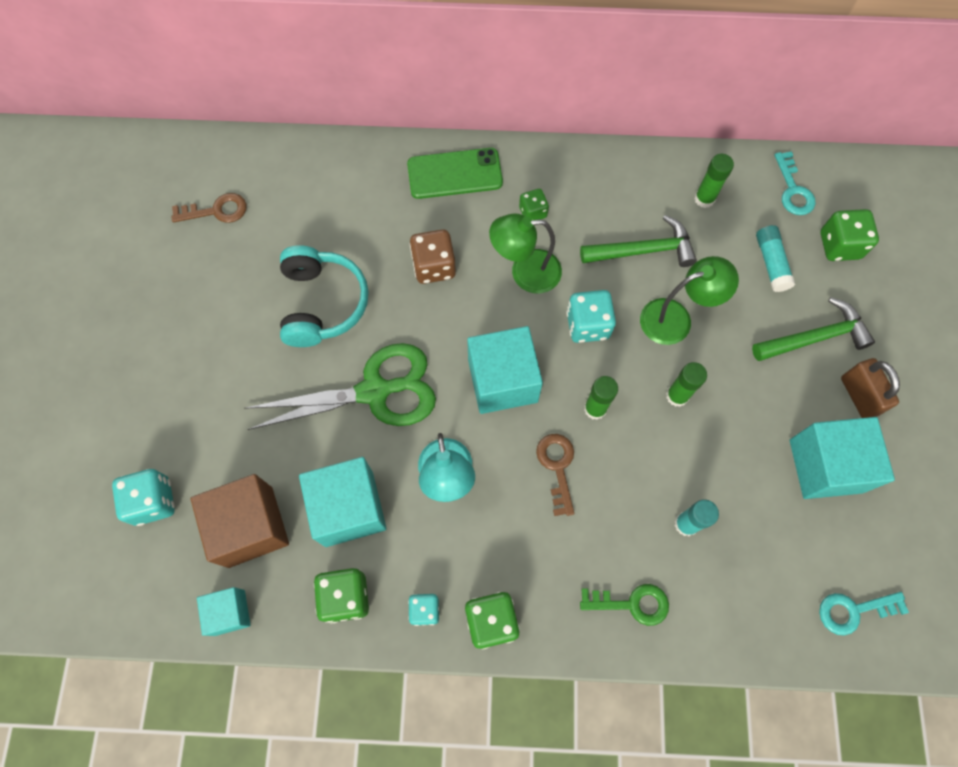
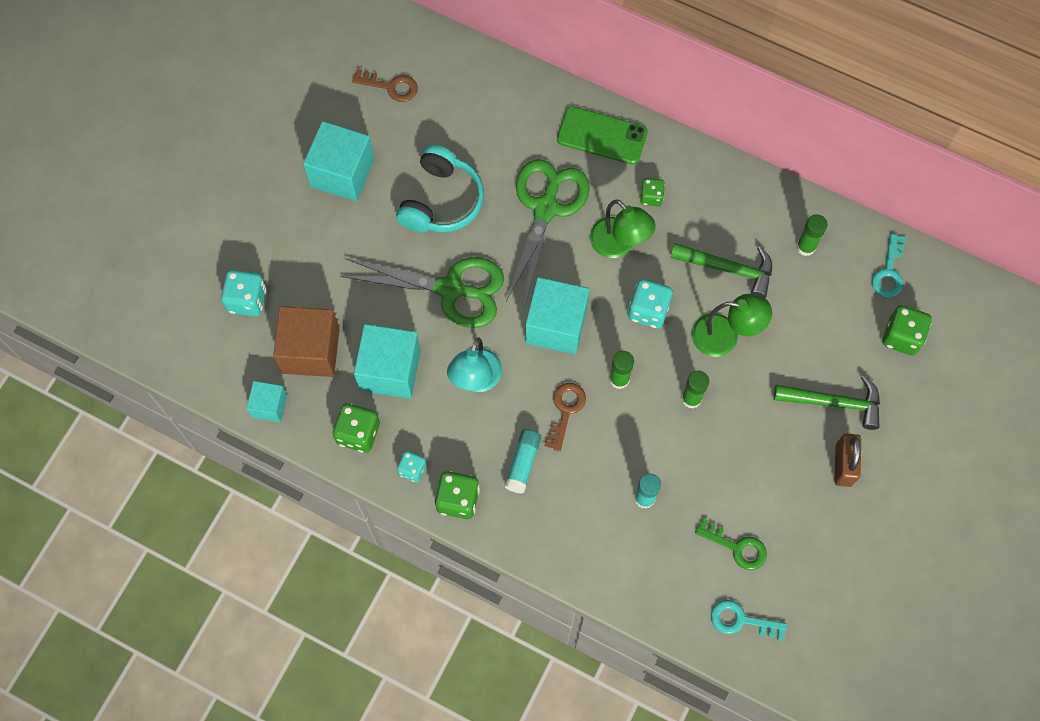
camera: 25 degrees right, 0 degrees up
(434, 266) = (546, 208): brown dice -> green scissors
(525, 272) = (619, 245): green lamp -> green lamp turned 150 degrees counterclockwise
(631, 603) = (570, 536): green key -> green key (737, 547)
(771, 263) = (832, 326): turquoise glue stick -> turquoise glue stick (523, 463)
(825, 466) = (782, 506): turquoise cube -> turquoise cube (342, 173)

